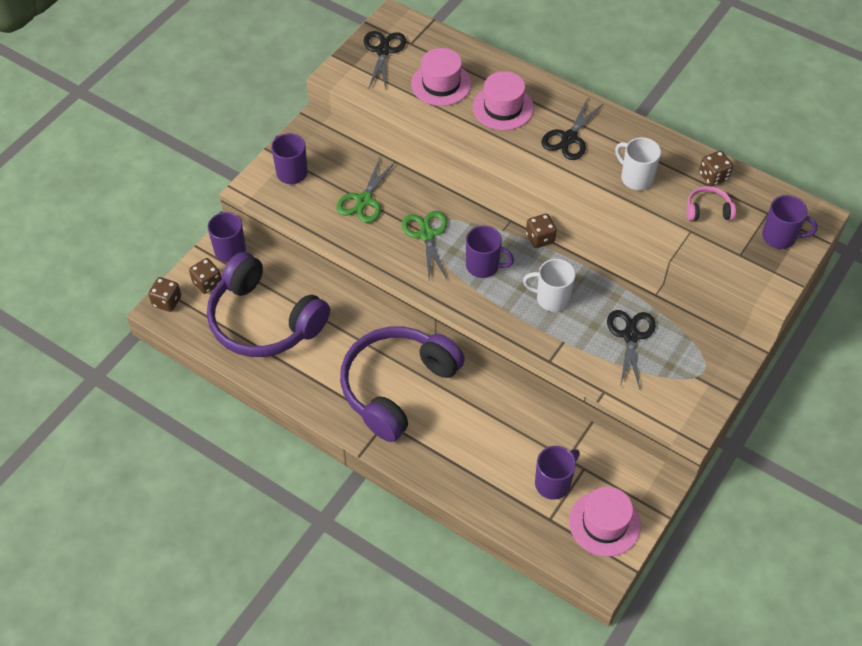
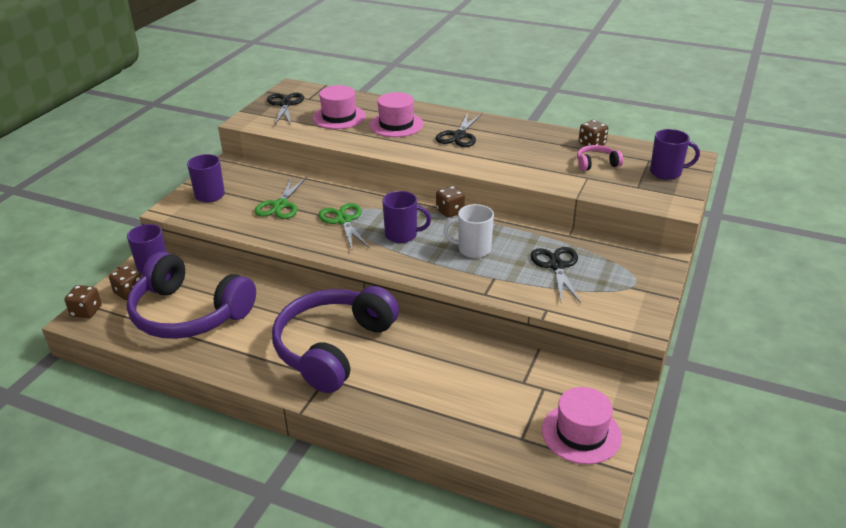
camera: 10 degrees left, 20 degrees down
(553, 483) = (516, 405): purple mug -> none
(636, 178) = (525, 152): white mug -> none

